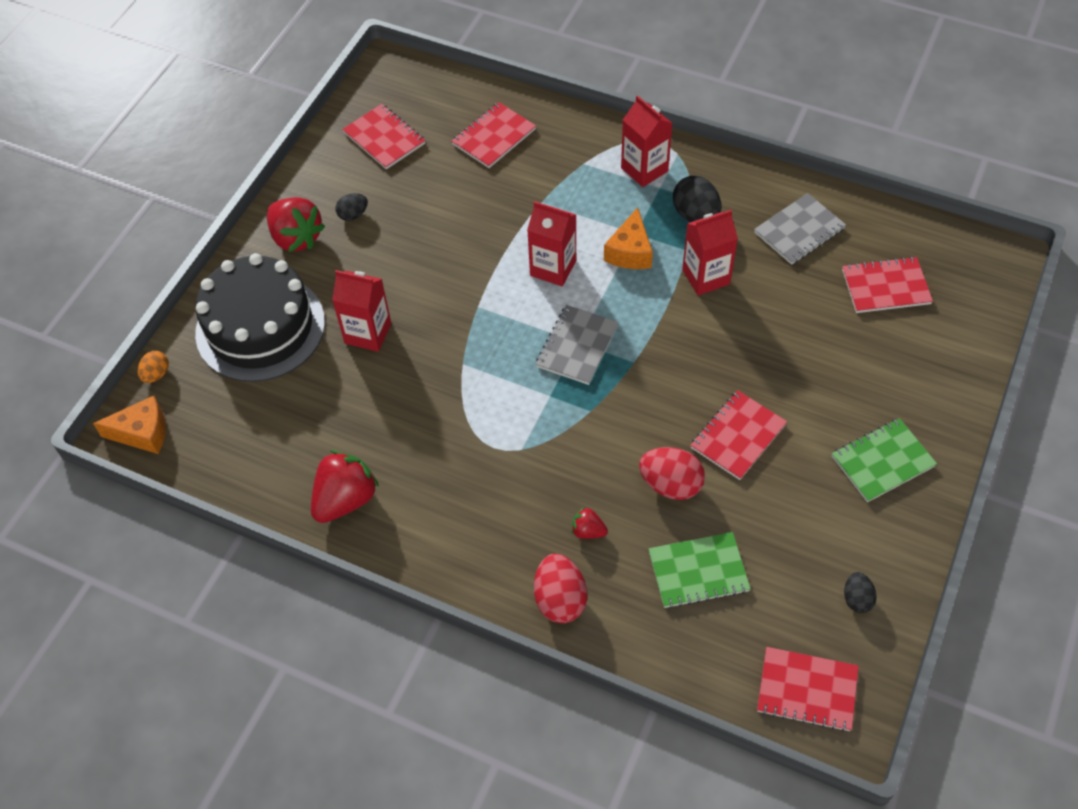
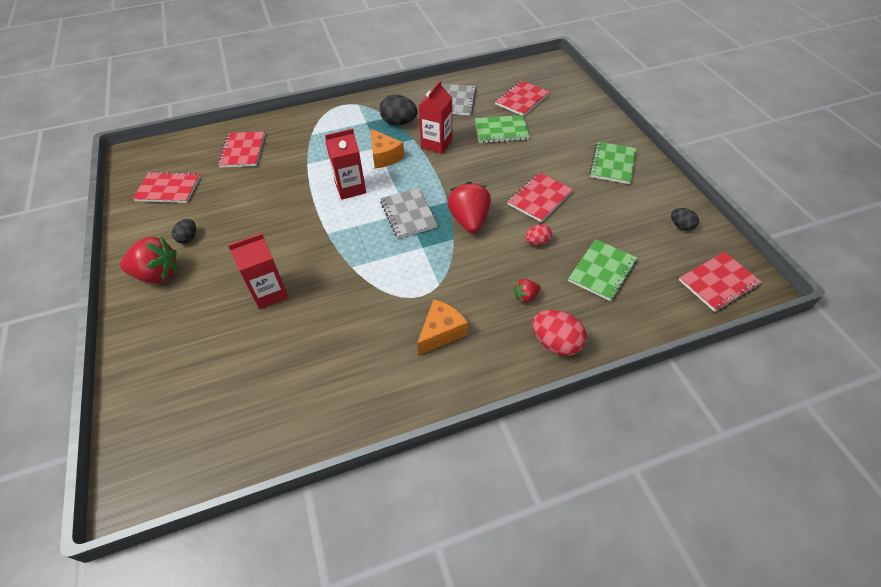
camera: 45 degrees left, 5 degrees down
(142, 433) = (149, 481): orange cheese -> orange cheese (441, 332)
(156, 374) = (122, 431): orange egg -> none
(260, 327) = (183, 342): black cake -> none
(345, 499) = (361, 397): red strawberry -> red strawberry (469, 220)
(644, 169) = (348, 119): red carton -> none
(670, 484) = (537, 242): red egg -> red egg, size x0.59
(738, 436) = (539, 198): red notebook -> red notebook turned 45 degrees clockwise
(803, 314) = (501, 130): none -> green notebook

